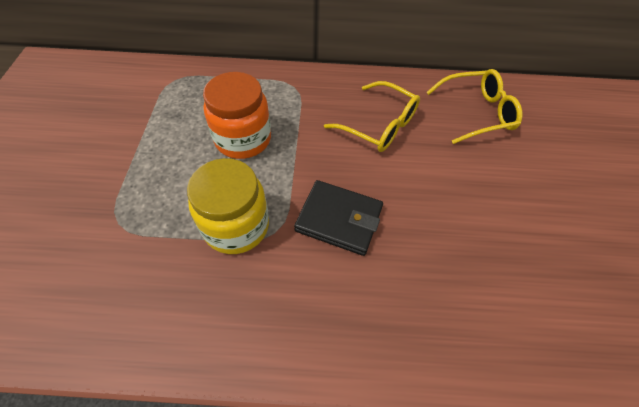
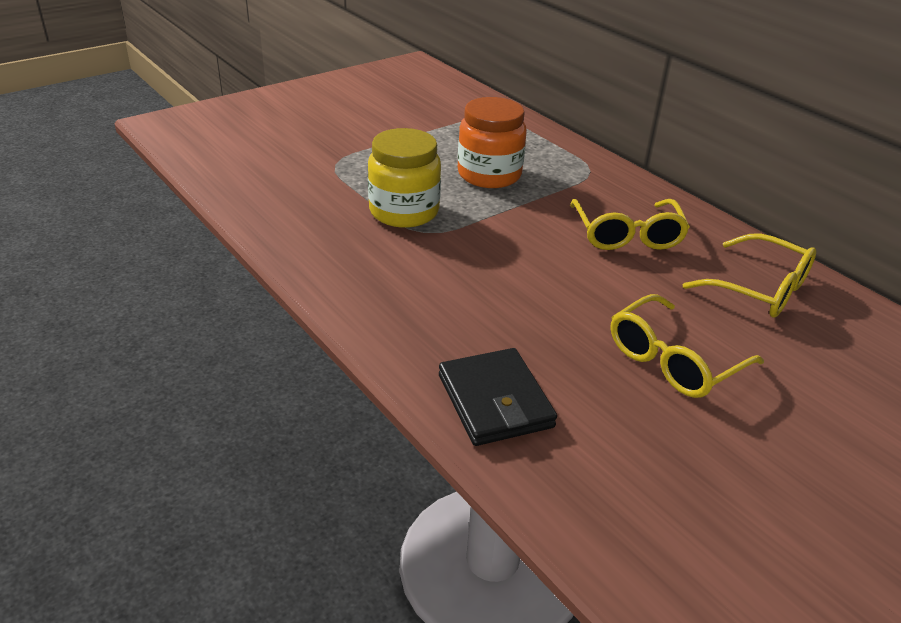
camera: 50 degrees right, 20 degrees down
(339, 219) = (484, 257): black wallet -> black wallet (495, 401)
(516, 204) = (673, 361): none -> yellow glasses

